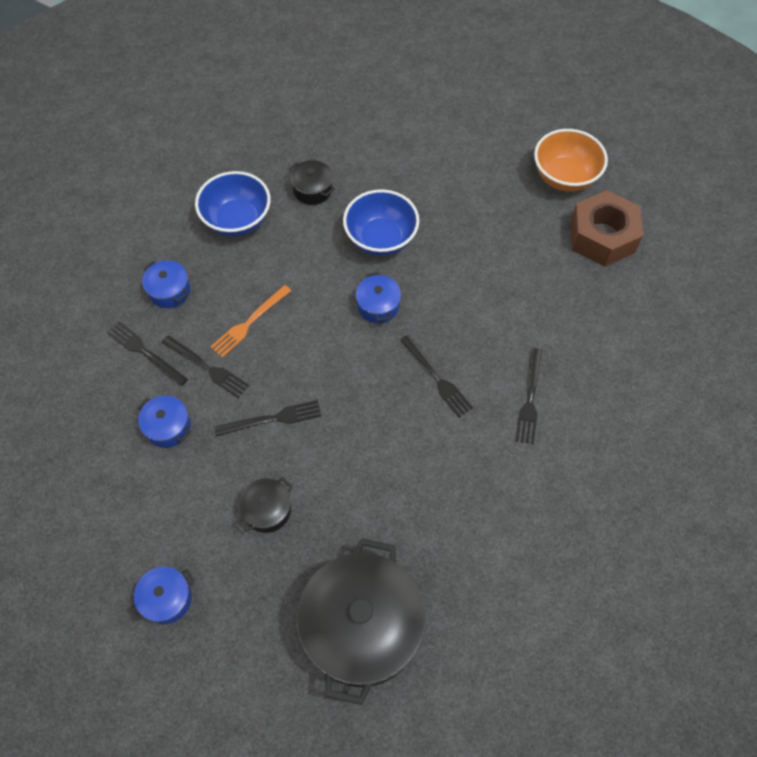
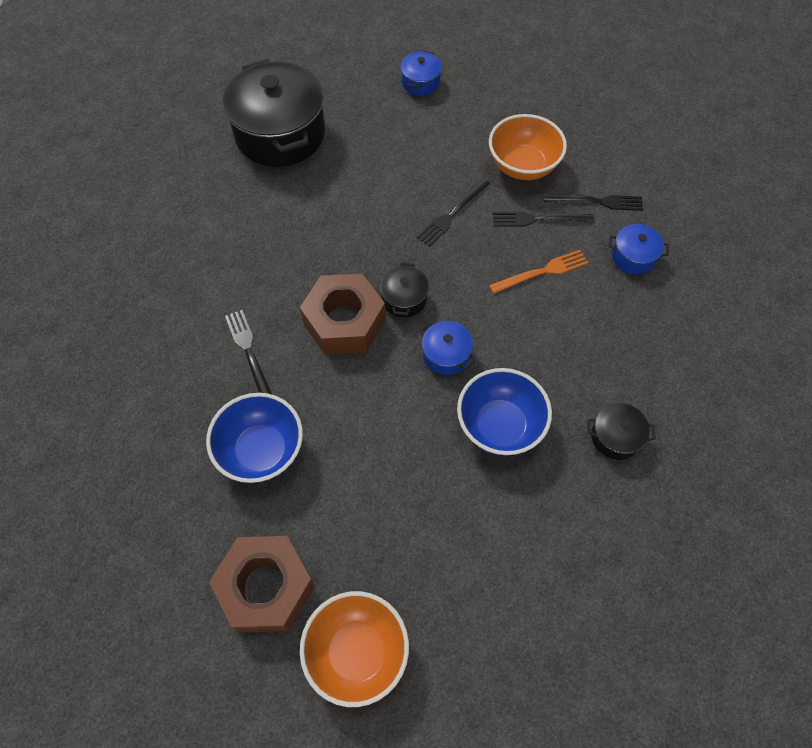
camera: 145 degrees right, 0 degrees up
(168, 427) = (522, 166): blue pot -> orange bowl
(237, 220) = (649, 356): blue bowl -> blue bowl (261, 450)
(249, 322) = (541, 272): orange fork -> orange fork turned 60 degrees clockwise
(267, 510) = (401, 158): black pot -> black pot (404, 299)
(436, 378) = (344, 322): black fork -> brown nut

